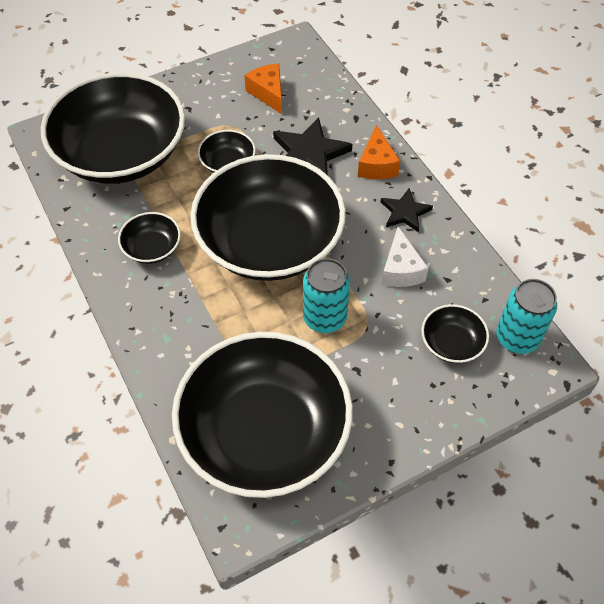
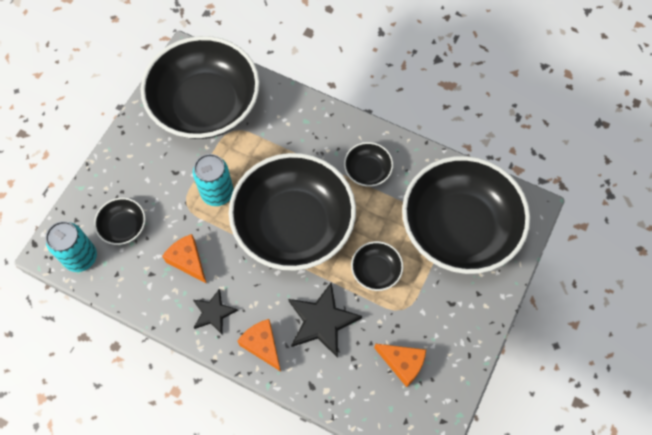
camera: 145 degrees right, 10 degrees up
(401, 270) = (188, 261): white cheese -> orange cheese

